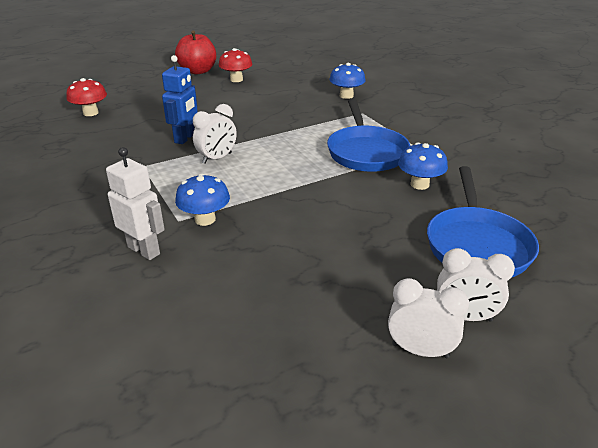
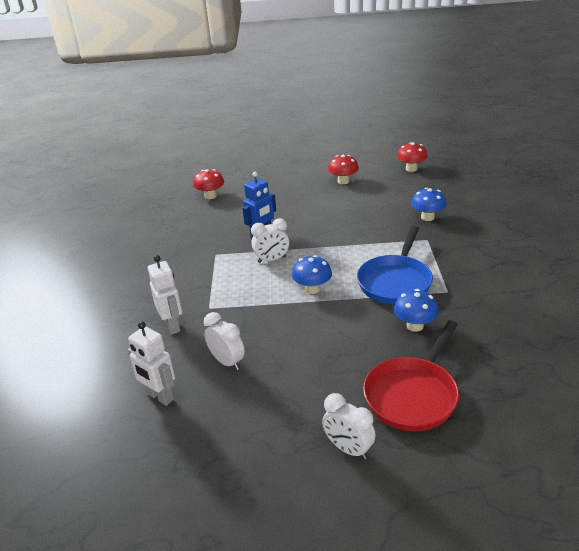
camera: 30 degrees right, 0 degrees up
(190, 335) = (160, 397): none -> white robot
(198, 71) = (318, 166): red apple -> none
(205, 219) = (227, 312): blue mushroom -> blue mushroom (312, 289)
(295, 61) = (411, 169): none -> red mushroom
(420, 350) = (294, 461): white clock -> white clock (227, 362)
(477, 245) = (413, 395): blue pan -> red pan

